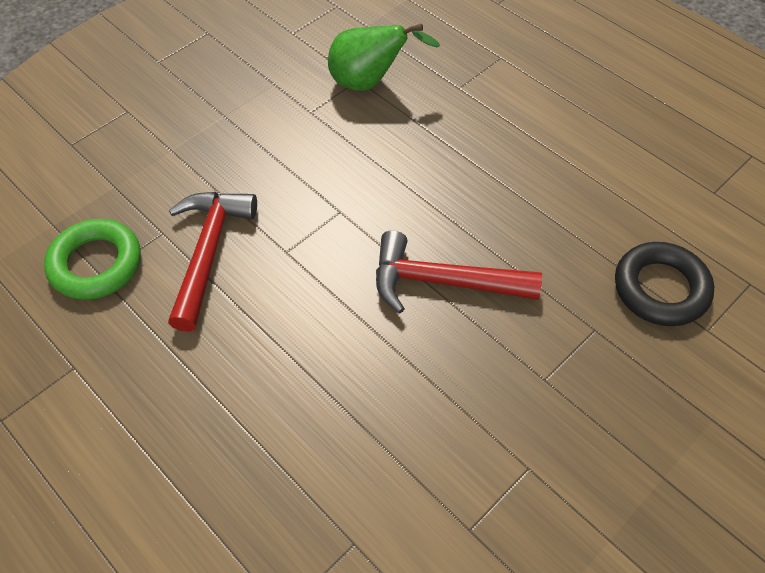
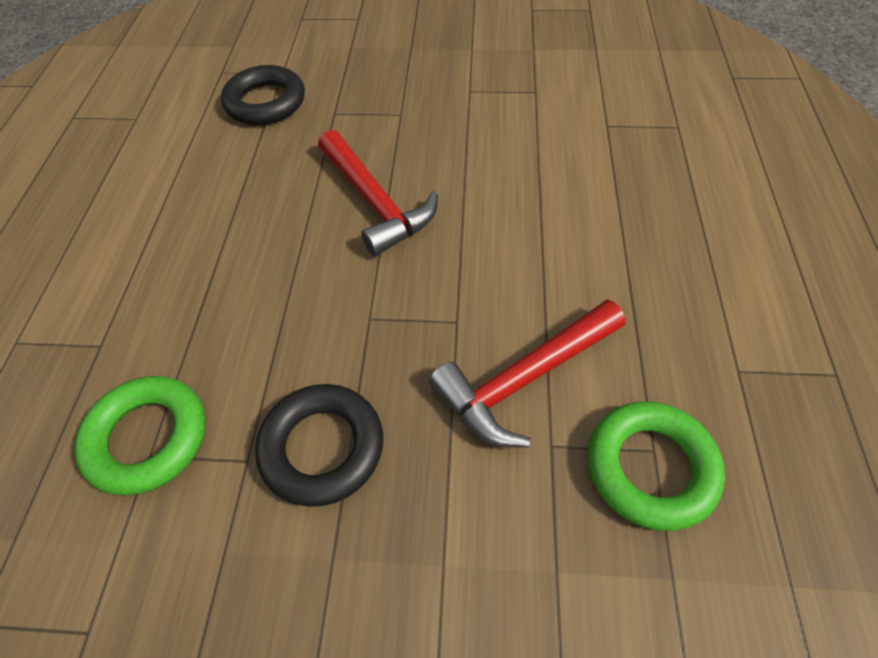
camera: 130 degrees left, 0 degrees up
(281, 141) = (322, 448): none -> black ring
(369, 82) = (147, 438): green pear -> green ring

